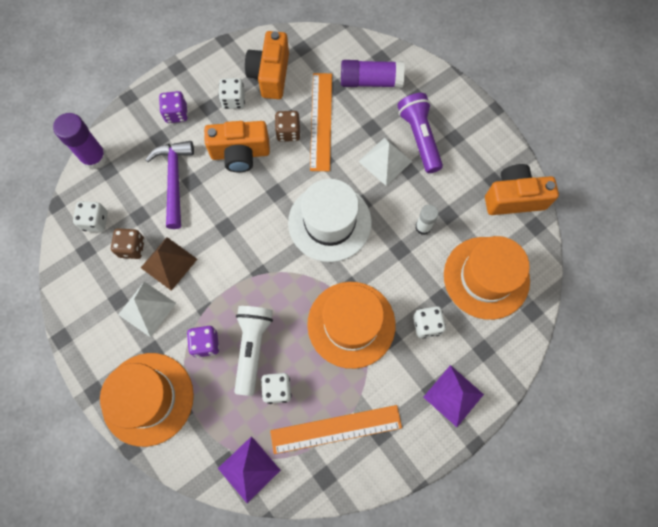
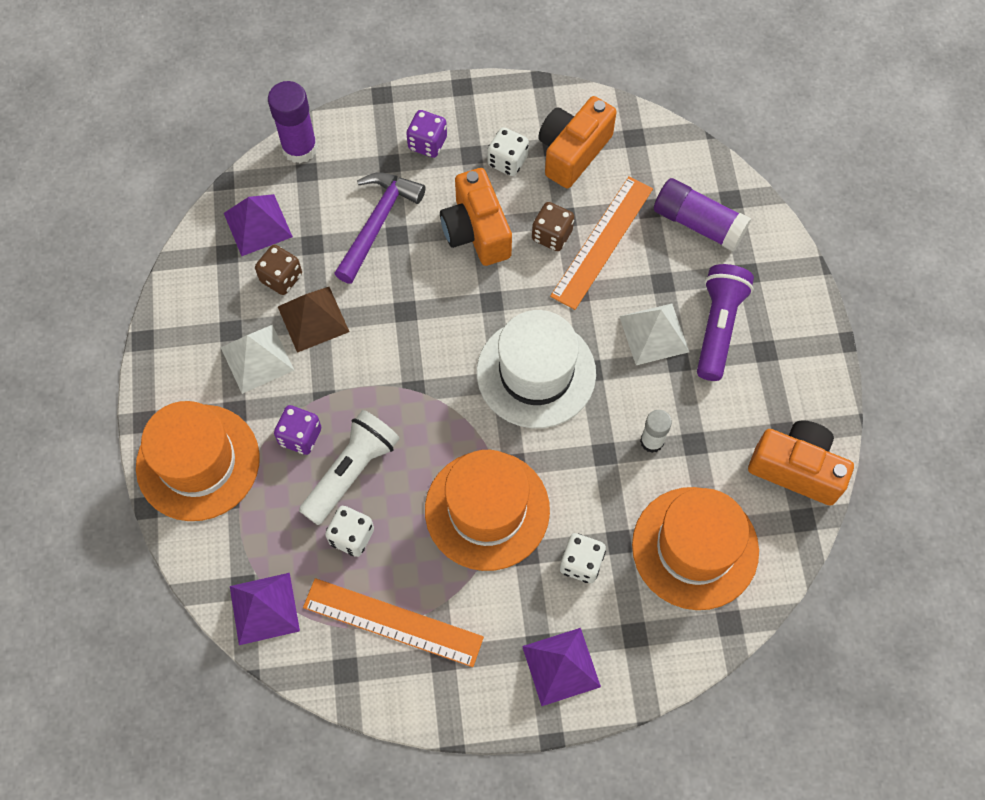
camera: 30 degrees right, 5 degrees down
(95, 221) = (258, 224): white dice -> purple pyramid
(240, 153) = (476, 231): orange camera -> orange camera turned 45 degrees clockwise

